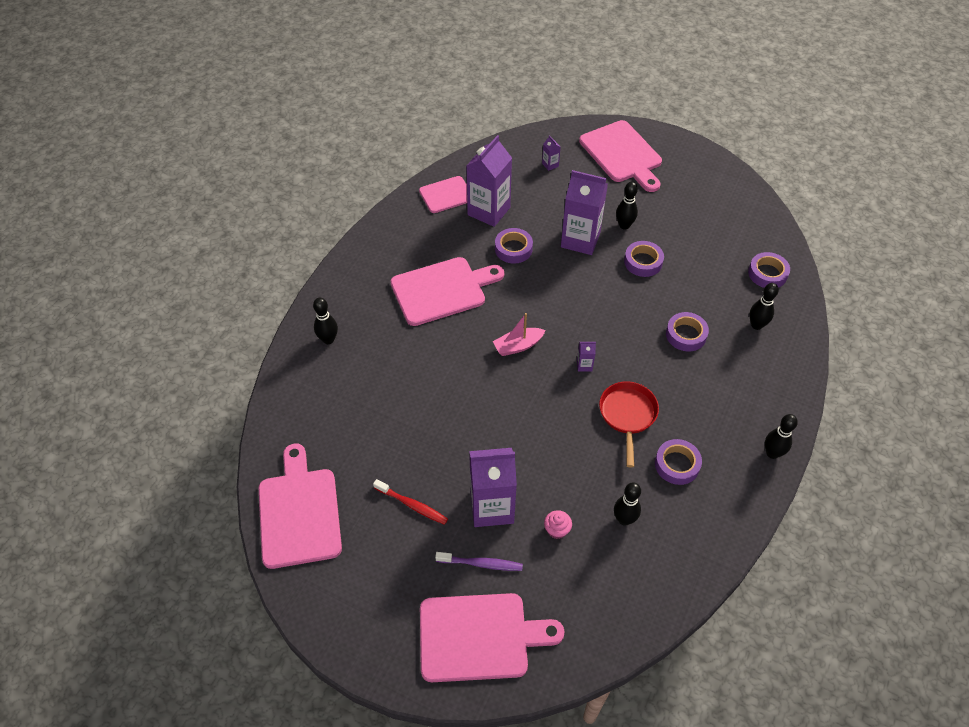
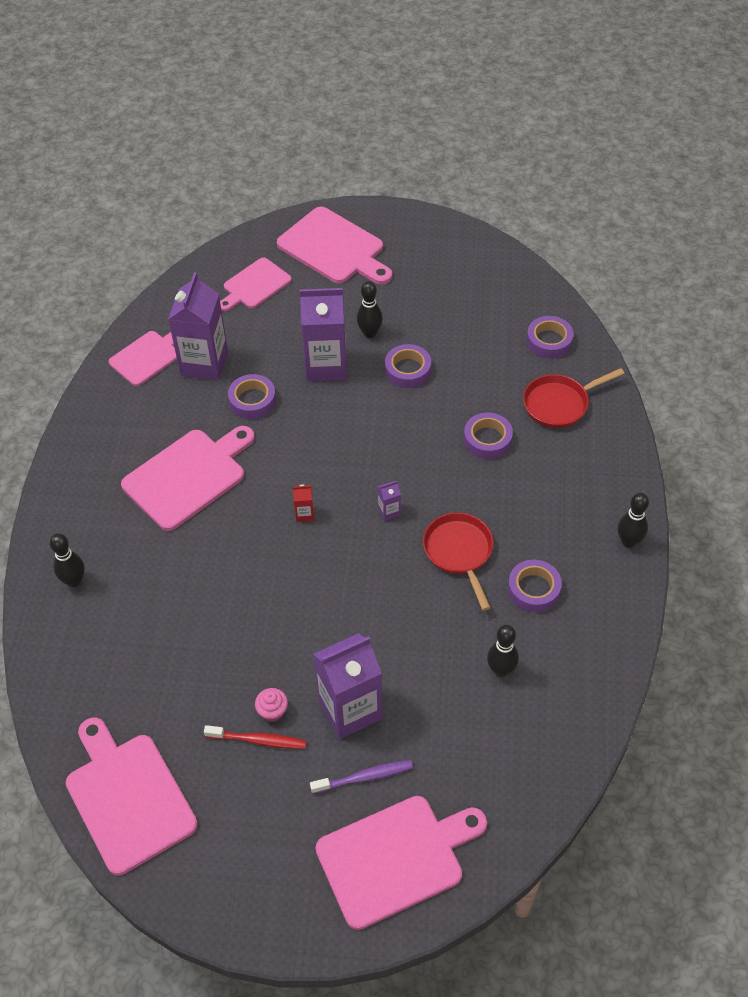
camera: 20 degrees left, 0 degrees up
(518, 346) = (304, 514): pink boat -> red carton
(550, 165) = (255, 285): purple carton -> pink cutting board
(557, 530) = (432, 709): pink cupcake -> pink cupcake (272, 711)
(756, 325) = (559, 404): black bowling pin -> red pan

